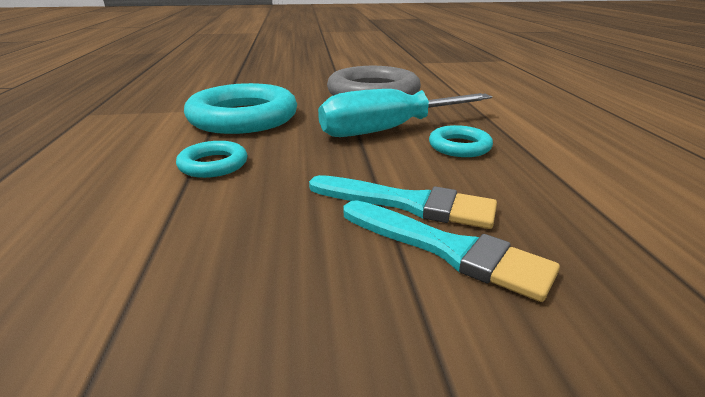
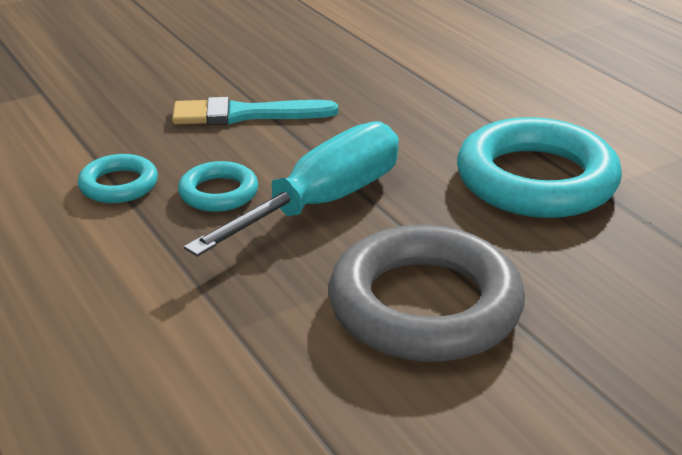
camera: 155 degrees right, 5 degrees up
(213, 164) = (450, 111): turquoise ring -> turquoise ring (119, 185)
(448, 250) = (203, 91): turquoise brush -> none

